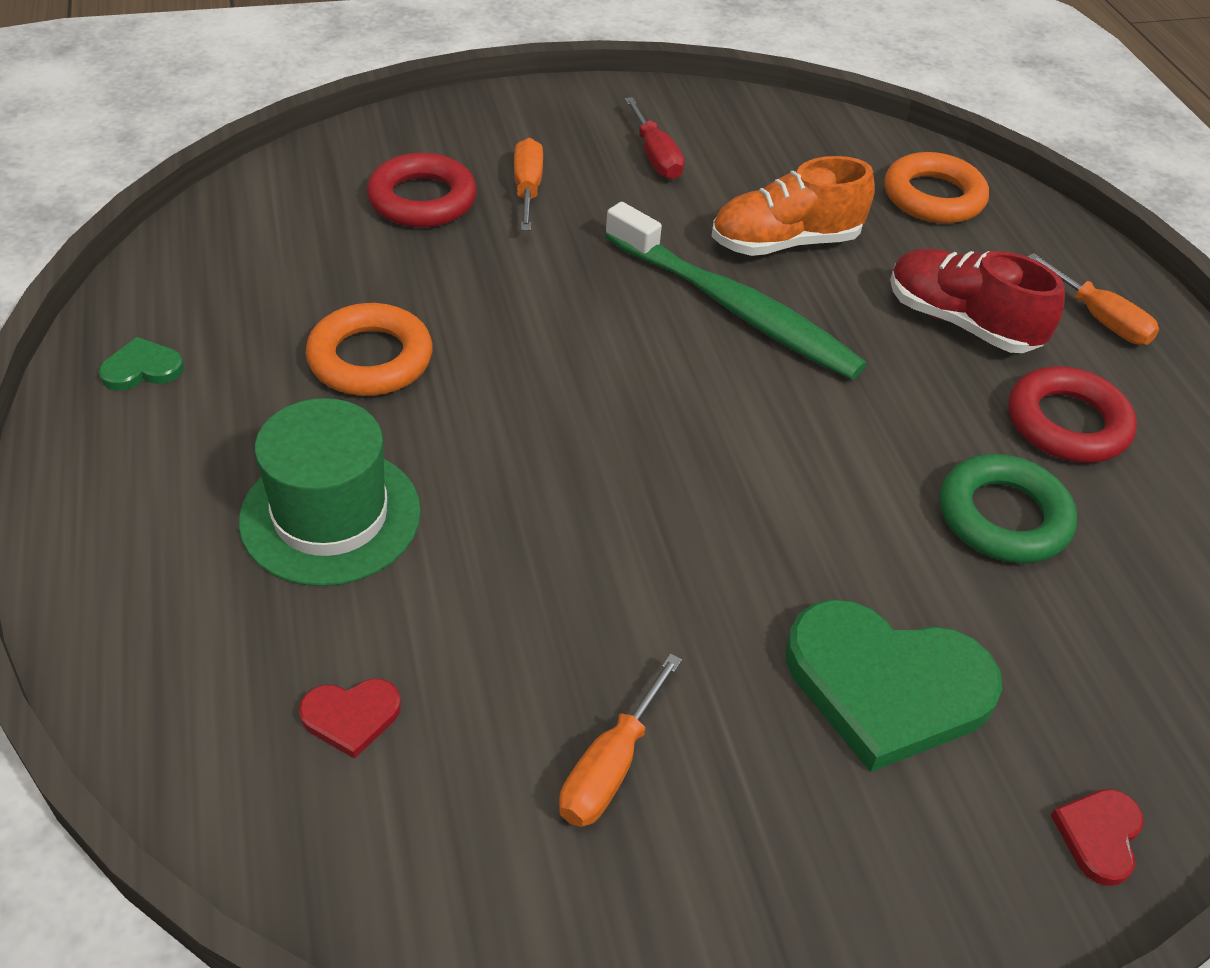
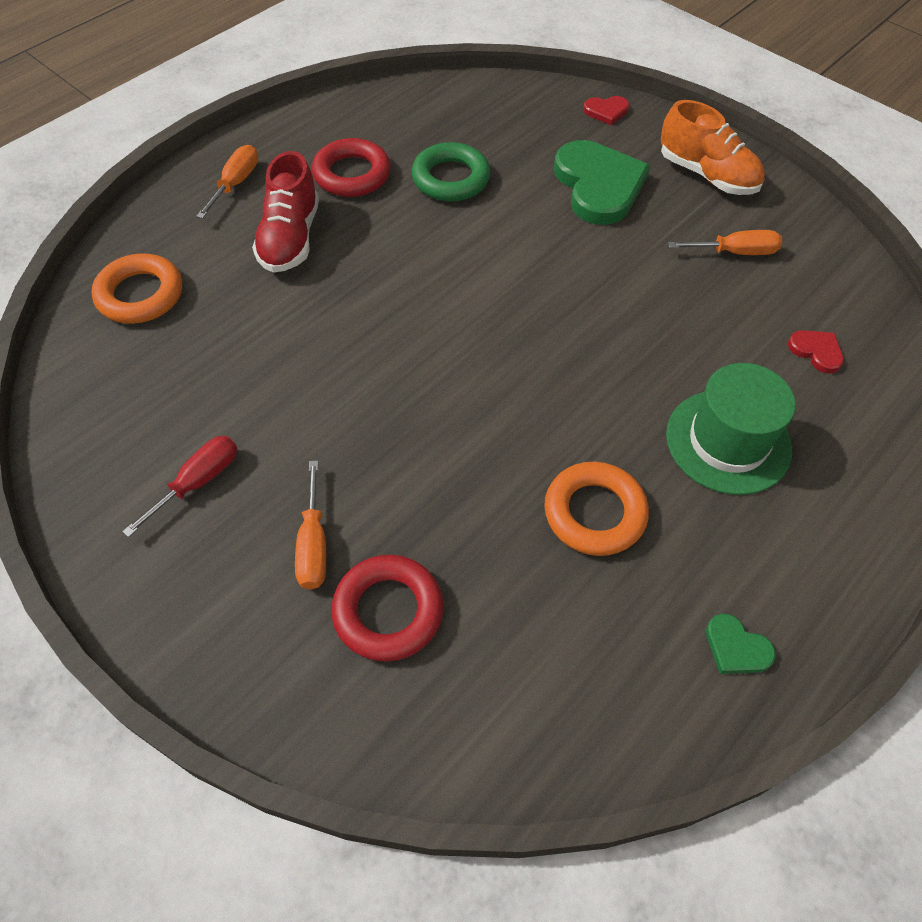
camera: 120 degrees left, 10 degrees up
(527, 189) = (313, 544): orange screwdriver -> orange screwdriver turned 60 degrees counterclockwise
(734, 308) = (366, 347): green toothbrush -> none
(785, 243) = (265, 351): orange shoe -> orange shoe (707, 175)

